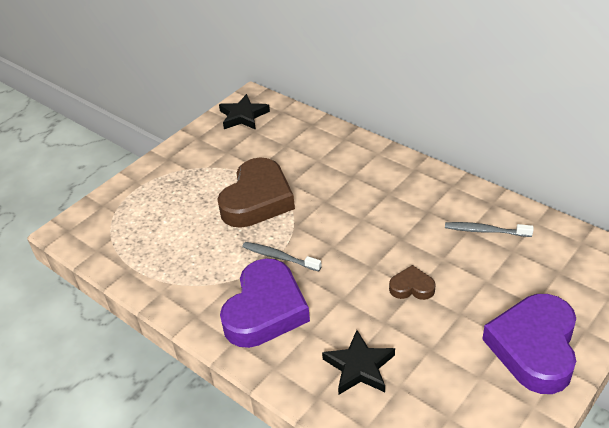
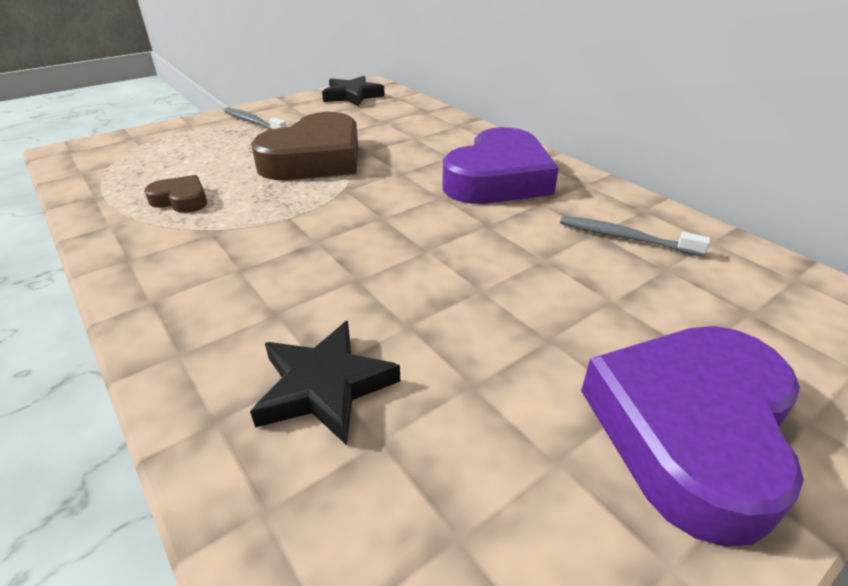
camera: 10 degrees right, 5 degrees down
(265, 310) = (231, 271): purple heart -> purple heart (498, 178)
(279, 257) = (299, 216): grey toothbrush -> grey toothbrush (253, 122)
(412, 287) = (478, 286): brown heart -> brown heart (181, 200)

